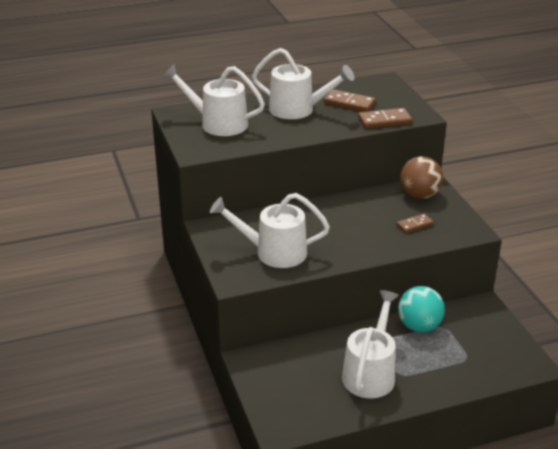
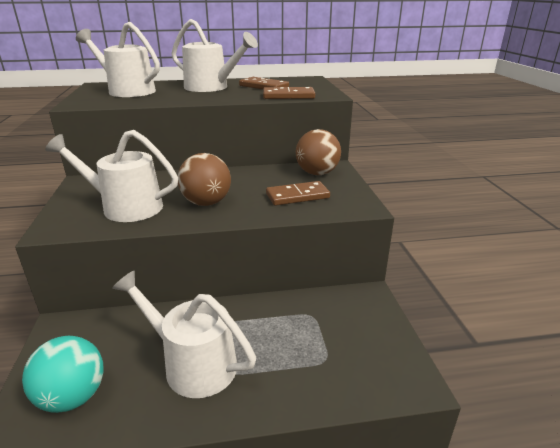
camera: 10 degrees right, 5 degrees down
(340, 240) = (206, 203): none -> brown ball
(370, 372) = (192, 363): white watering can -> white watering can turned 90 degrees counterclockwise
(414, 225) = (297, 196): brown domino -> brown domino, size x1.52
(419, 326) = (282, 311): turquoise ball -> turquoise ball (73, 397)

